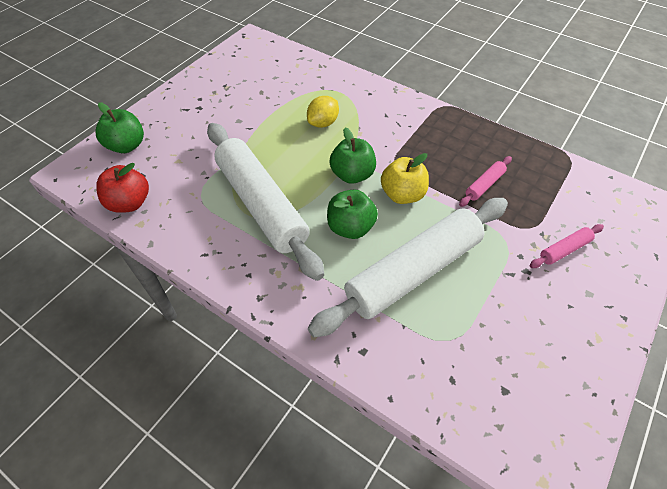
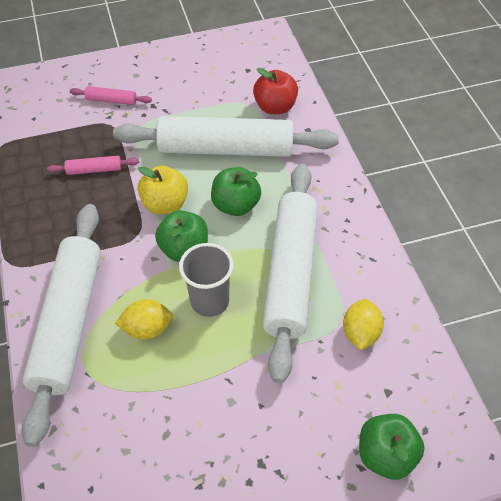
camera: 140 degrees left, 0 degrees up
(130, 203) = (416, 360): red apple -> red apple (275, 107)
(181, 197) = (360, 333): none -> yellow lemon
(301, 156) = (210, 301): none -> grey cup
(370, 101) = (68, 323): none -> white rolling pin

